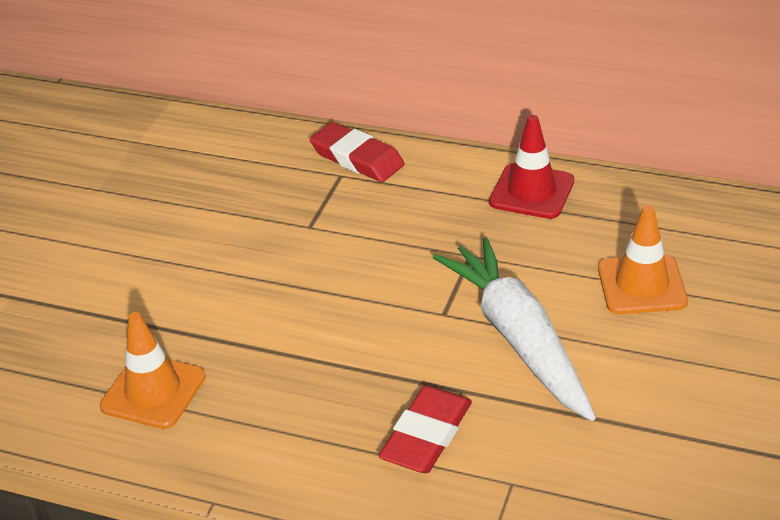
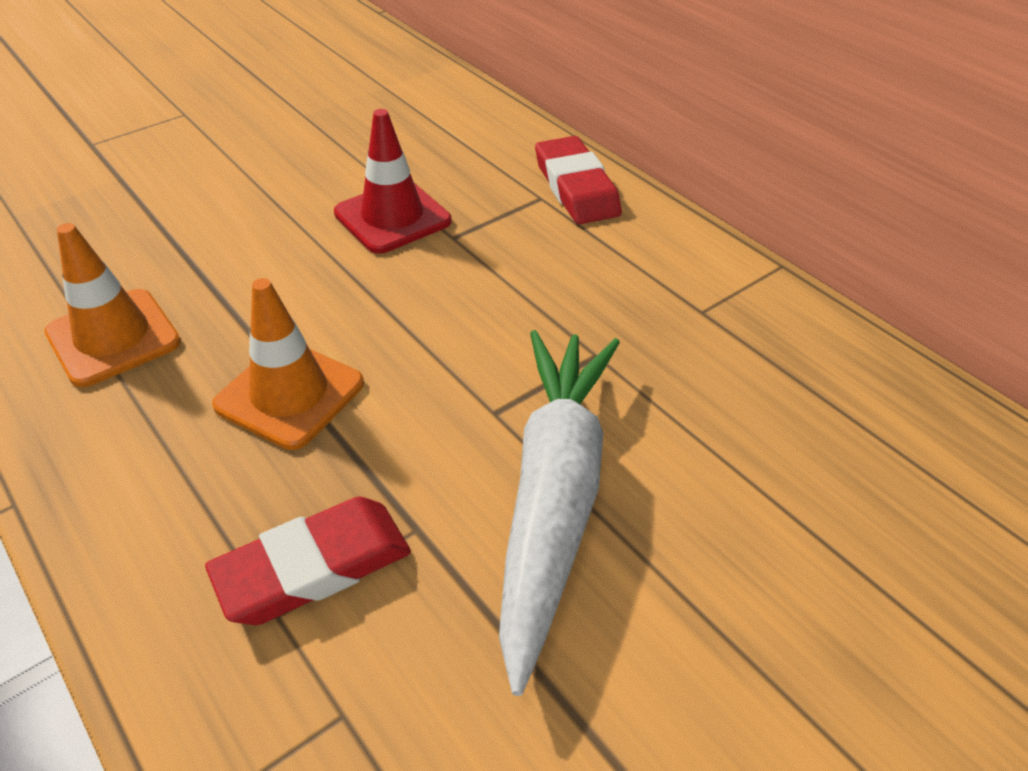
camera: 30 degrees right, 5 degrees up
(531, 192) = (745, 313): red traffic cone -> red traffic cone (392, 217)
(641, 285) = (791, 513): orange traffic cone -> orange traffic cone (289, 394)

